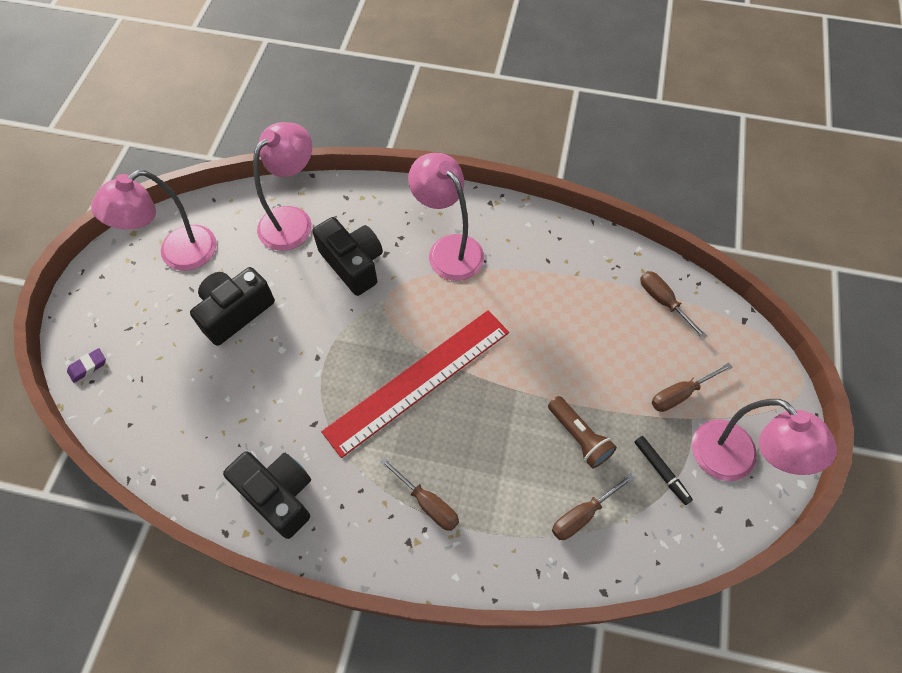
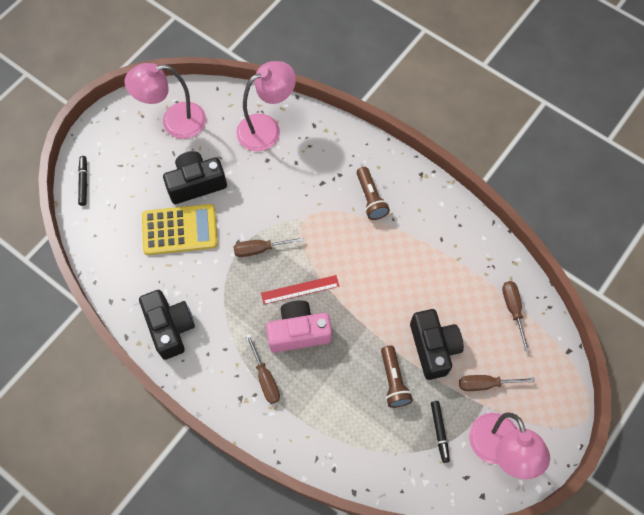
camera: 25 degrees right, 5 degrees up
(88, 367) = (83, 182): purple eraser -> black marker
(238, 373) = (180, 230): none -> yellow calculator
(353, 264) = (295, 181): black camera -> black camera (433, 347)
(418, 380) = (300, 289): red ruler -> red ruler, size x0.47
(441, 430) = (298, 332): none -> pink camera
(448, 249) = (370, 199): pink lamp -> brown flashlight
(582, 514) = (367, 435): brown screwdriver -> brown screwdriver (260, 249)

